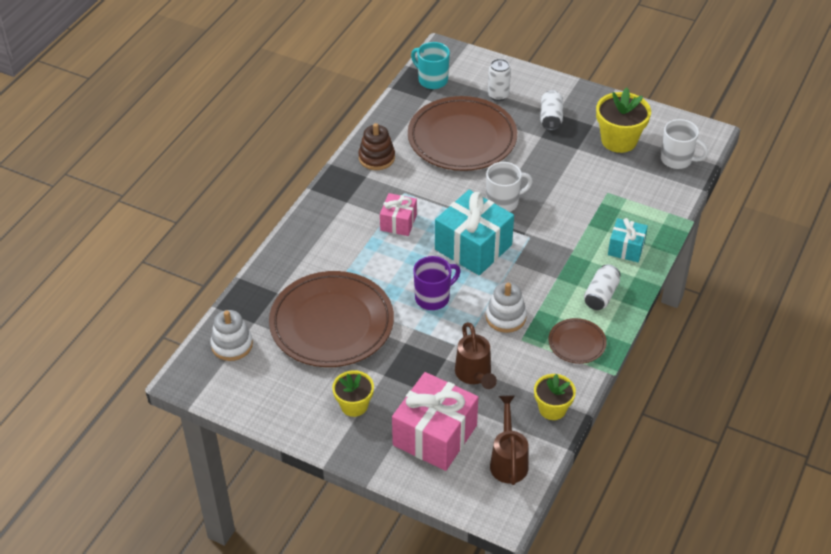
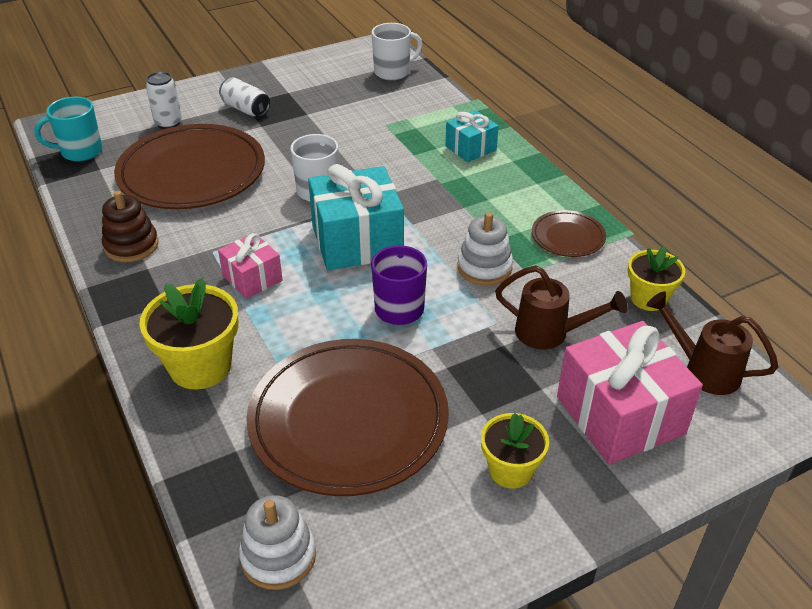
camera: 55 degrees left, 5 degrees down
(601, 295) = (517, 191): white can -> none
(619, 140) = (328, 88): yellow flower pot -> yellow flower pot (200, 366)

